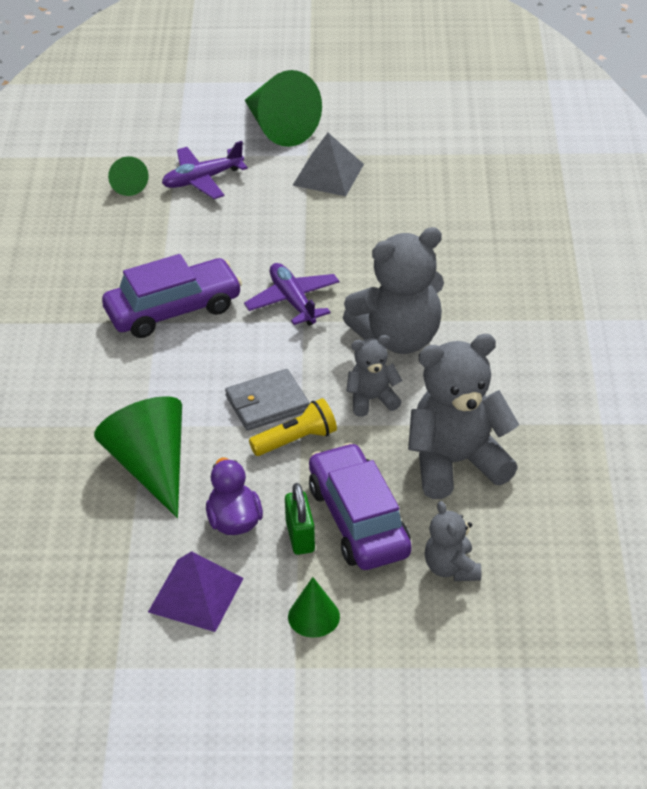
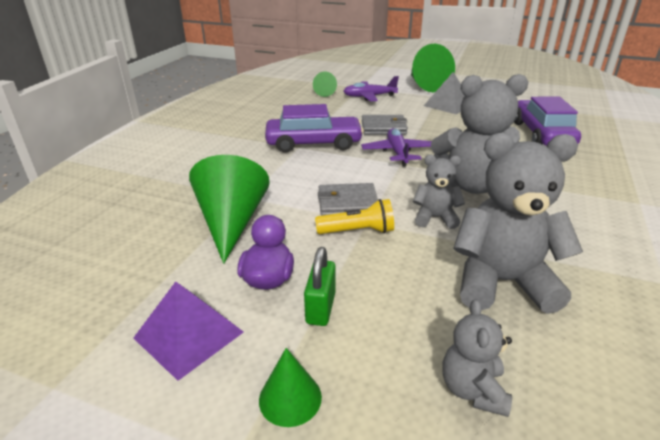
camera: 20 degrees right, 10 degrees down
(254, 252) = (383, 127): none -> grey wallet
(359, 520) = (385, 308): purple car -> purple car (542, 134)

